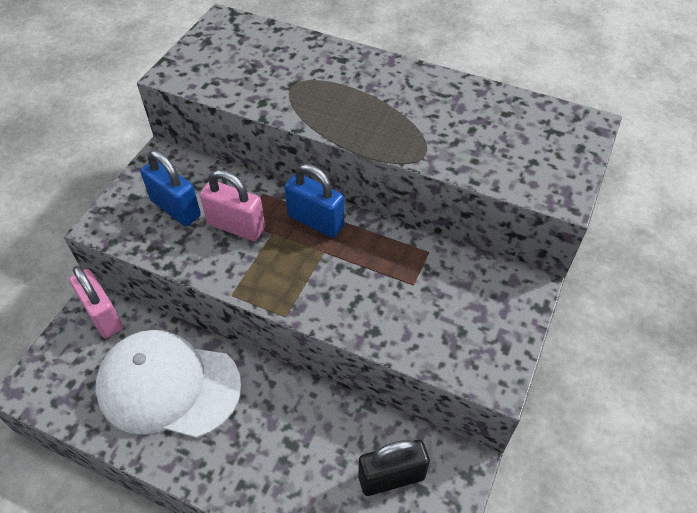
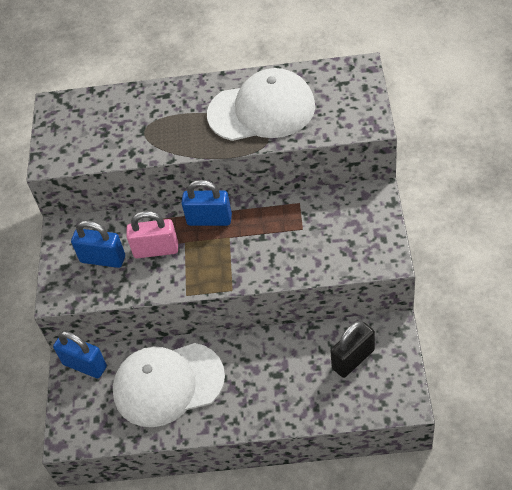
camera: 20 degrees left, 0 degrees up
(103, 316) = (85, 365): pink padlock -> blue padlock
(438, 120) = (262, 110): none -> white cap

